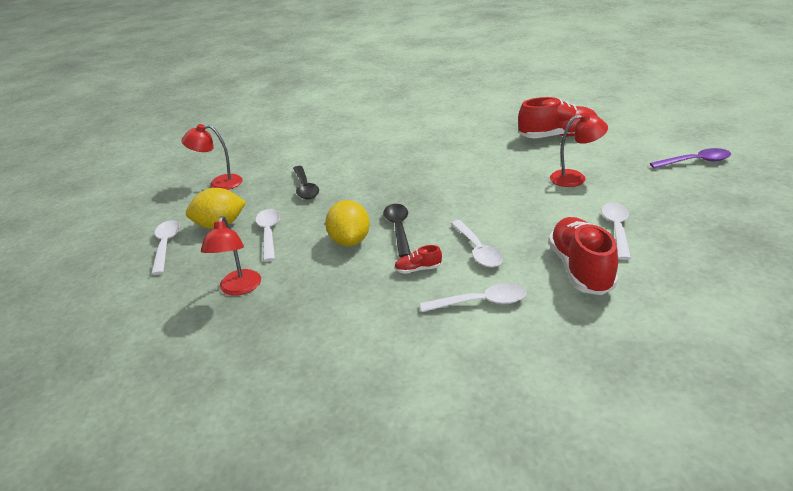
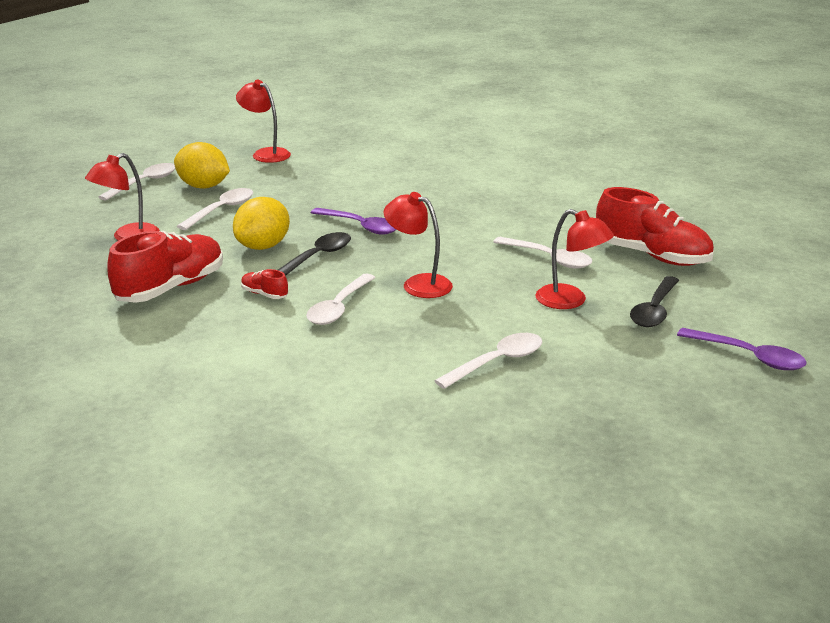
camera: 40 degrees right, 5 degrees down
(305, 188) = (318, 189): black spoon -> black spoon (654, 310)
(383, 197) = (360, 226): none -> purple spoon
(481, 302) = (255, 343): white spoon -> white spoon (549, 259)
(487, 211) = (418, 284): none -> red lamp
(580, 269) = (385, 370): red shoe -> red shoe (171, 288)

